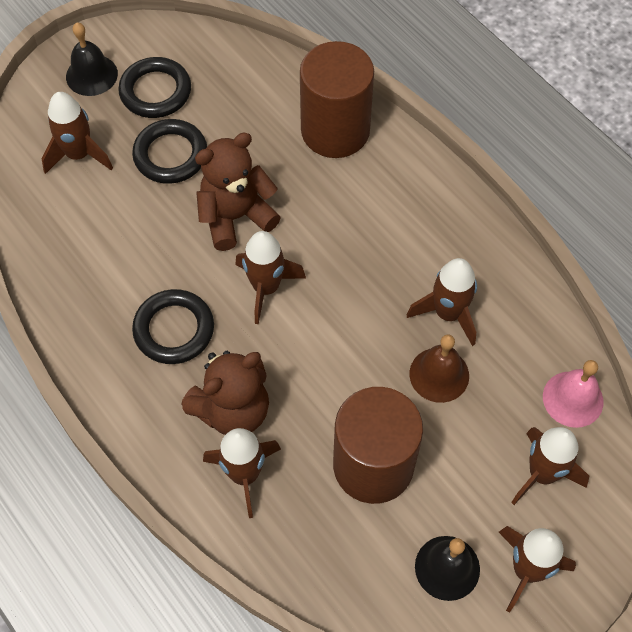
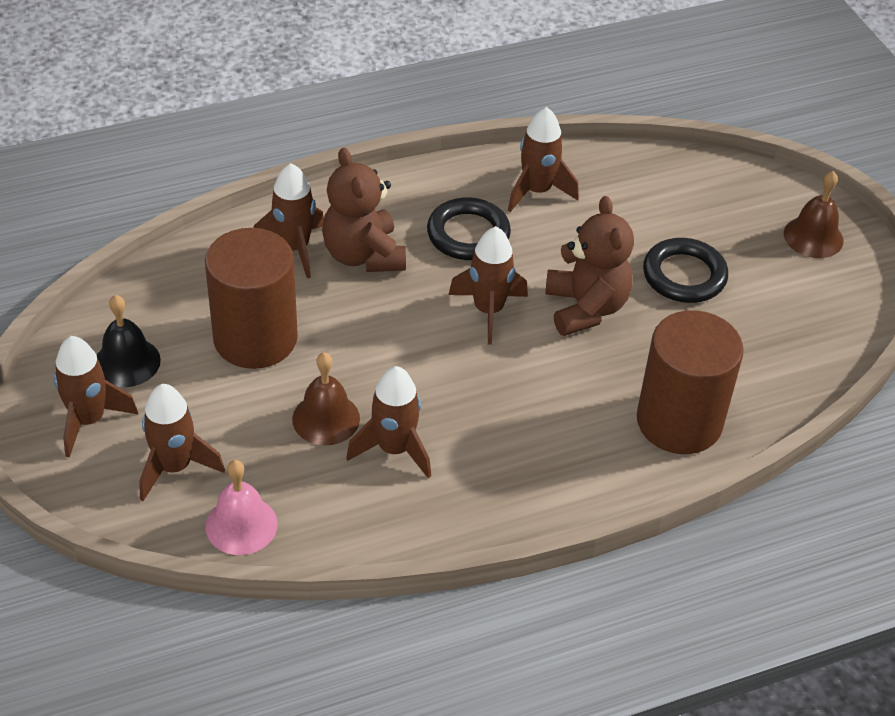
camera: 105 degrees right, 15 degrees down
(79, 155) = (705, 208): brown rocket -> brown rocket (537, 191)
(91, 75) = (813, 237): black bell -> brown bell
(155, 91) = (777, 282): black ring -> none

